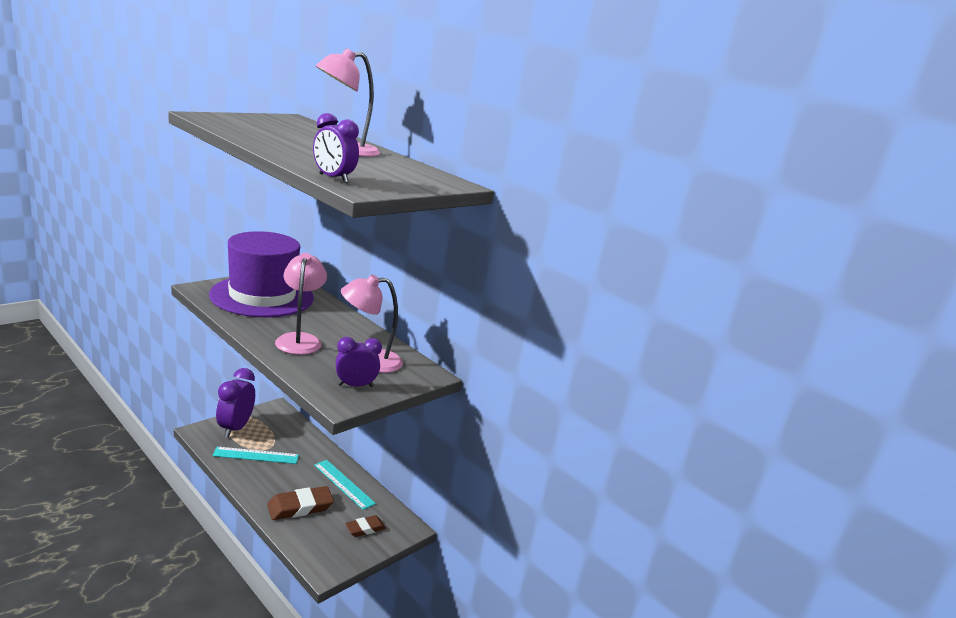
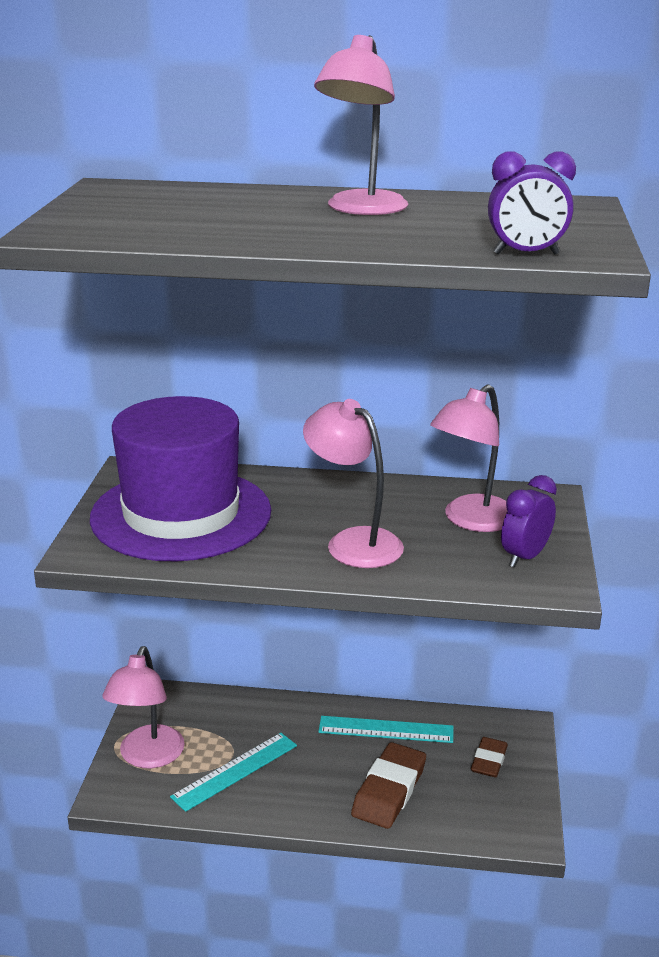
camera: 35 degrees left, 5 degrees up
(235, 428) = (147, 757): purple clock -> pink lamp

